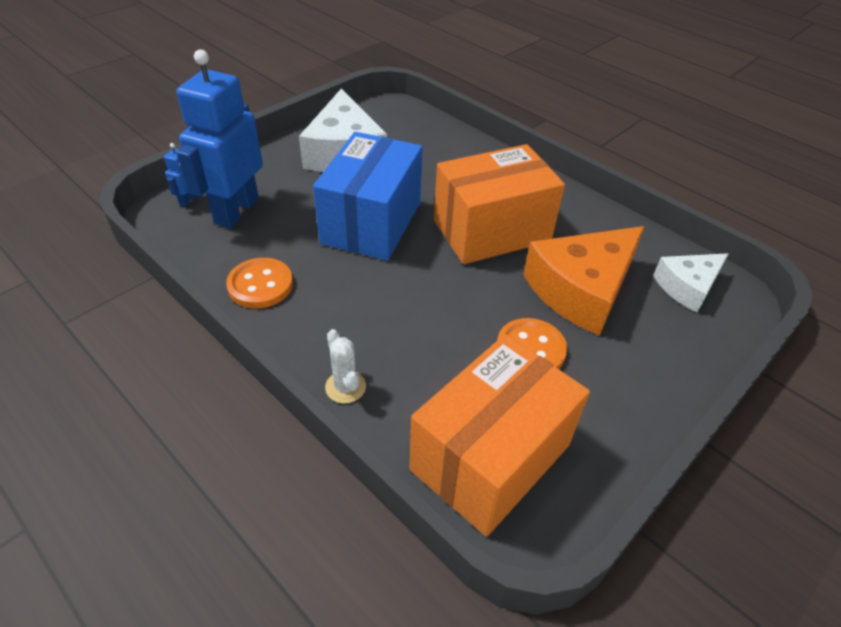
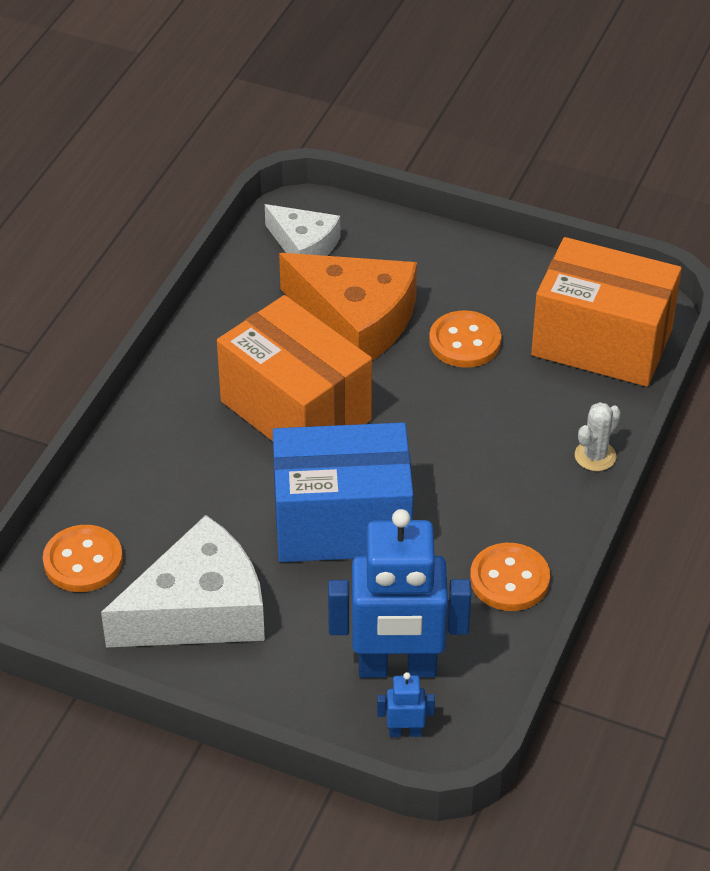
camera: 110 degrees left, 0 degrees up
(410, 124) = (83, 561): none -> orange button

